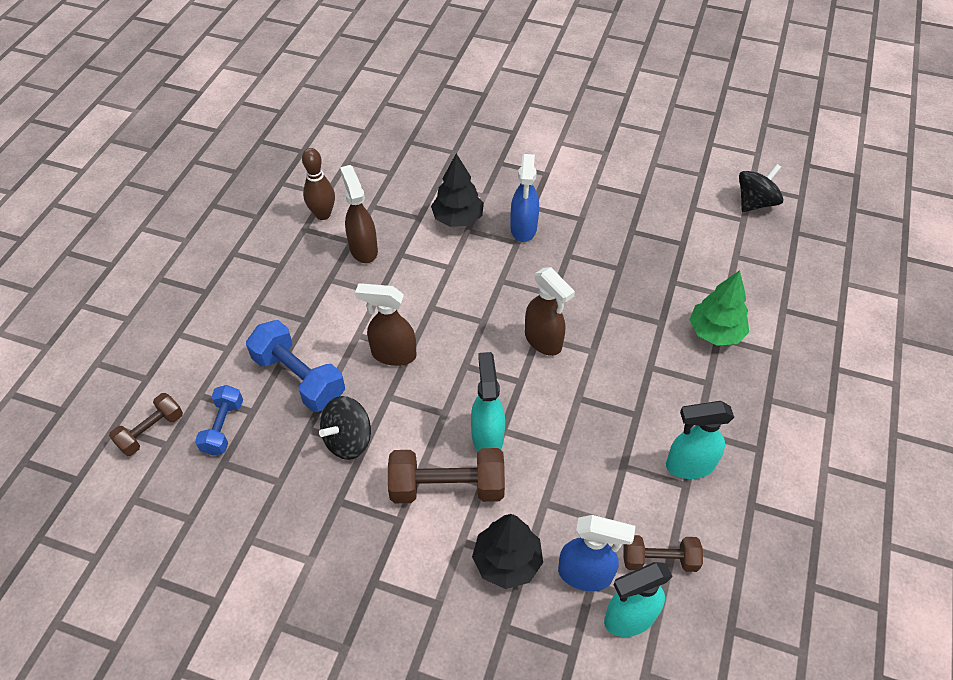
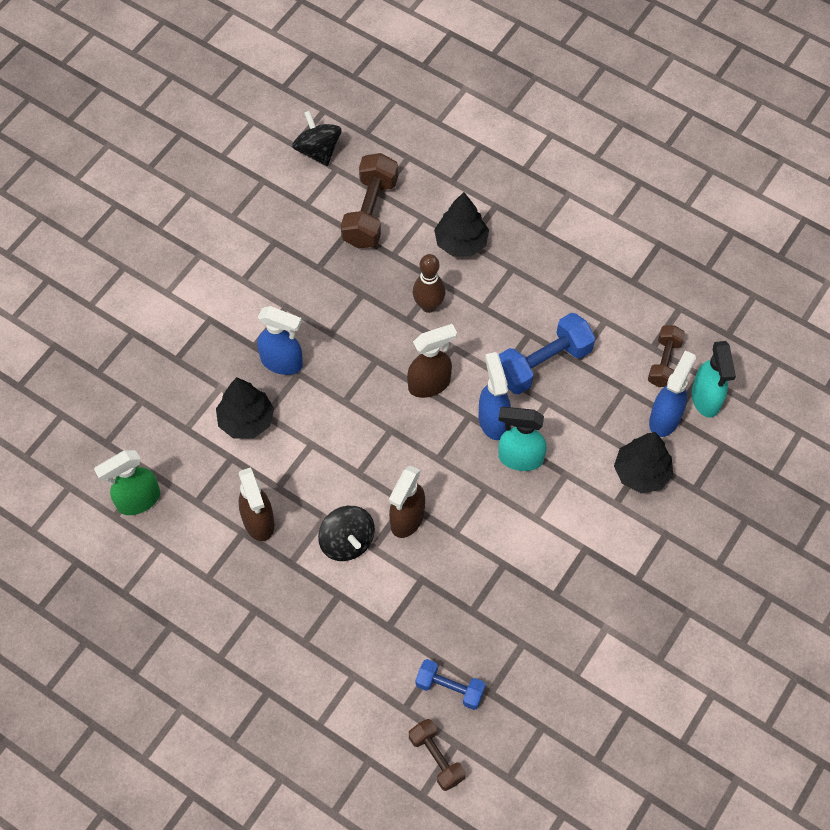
camera: 75 degrees left, 10 degrees up
(299, 378) = (411, 610): blue dumbbell -> blue dumbbell (543, 363)
(323, 214) = (192, 555): brown bowling pin -> brown bowling pin (428, 305)
(348, 440) = (493, 576): black spinning top -> black spinning top (347, 541)
(363, 171) = (138, 500): none -> green spray bottle
(363, 249) = (259, 522): brown spray bottle -> brown spray bottle turned 105 degrees counterclockwise
(447, 487) = (562, 503): brown dumbbell -> brown dumbbell (370, 212)
(522, 403) = (493, 420): none -> blue spray bottle
(689, 465) = (588, 312): turquoise spray bottle -> none
(715, 332) = (461, 242): green tree -> black tree

